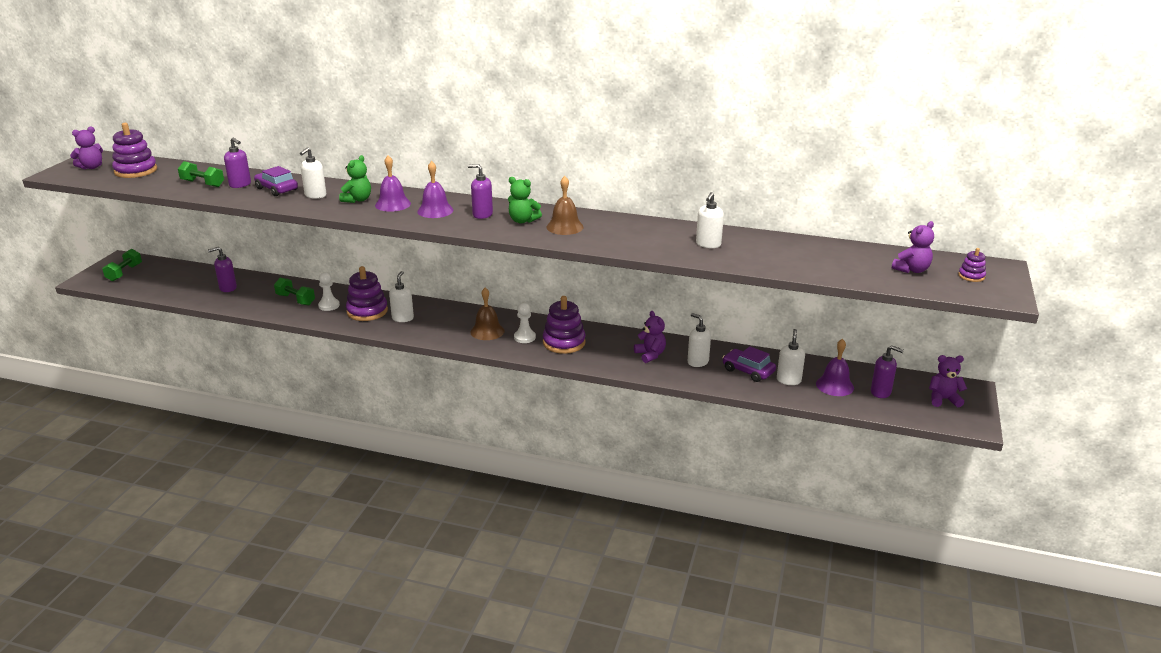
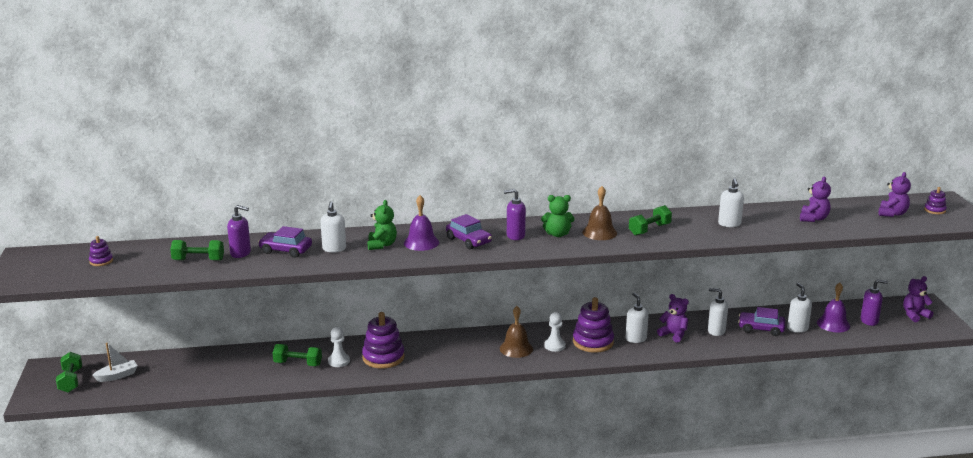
camera: 25 degrees left, 5 degrees down
(91, 167) = (42, 267): purple teddy bear -> purple teddy bear (813, 219)
(136, 171) = (101, 261): purple stacking toy -> purple stacking toy, size x0.50
(158, 277) = (117, 376): none -> white boat
(227, 288) = (211, 369): purple soap dispenser -> none
(403, 318) = (425, 356): white soap dispenser -> white soap dispenser (635, 339)
(435, 210) = (468, 241): purple bell -> purple car
(617, 234) = (649, 230): none -> green dumbbell

